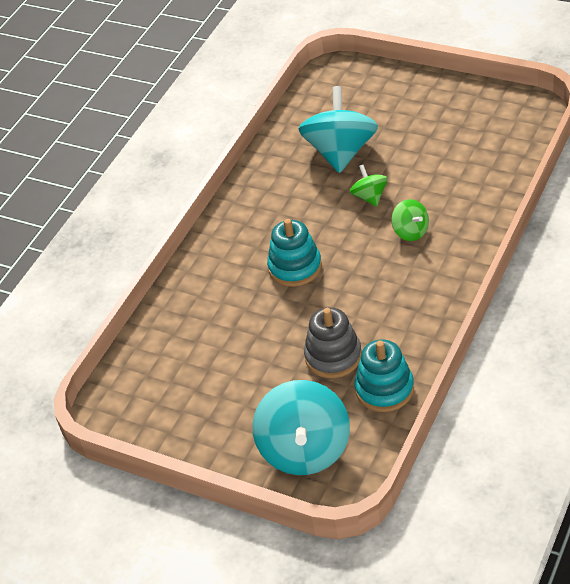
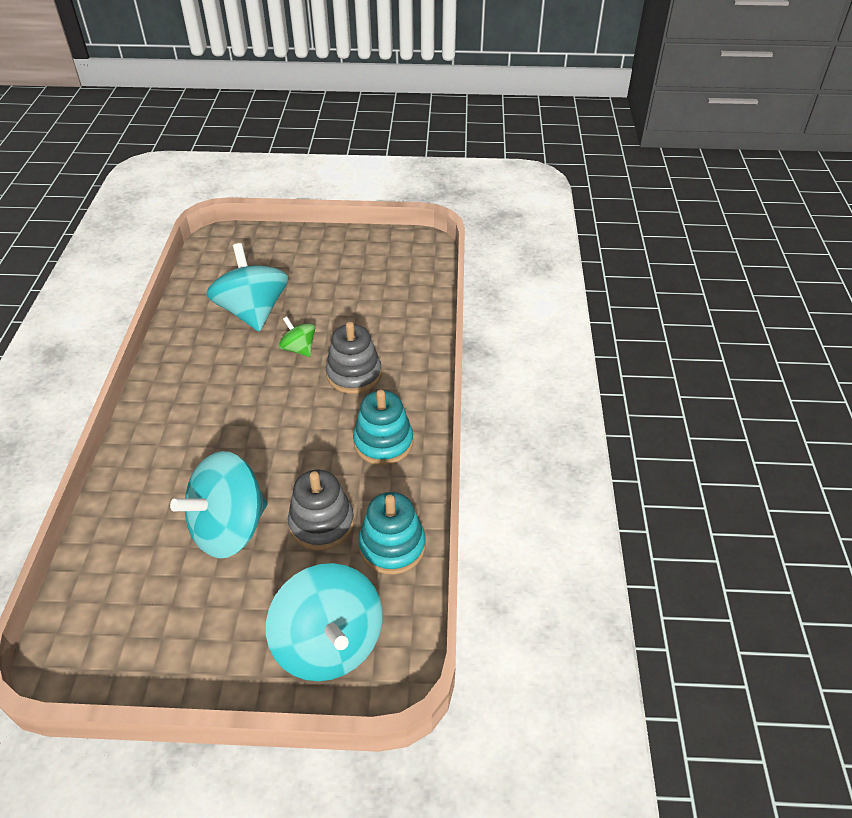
camera: 30 degrees left, 0 degrees up
(257, 342) = (229, 528): none -> turquoise spinning top
(295, 267) = (244, 436): turquoise stacking toy -> turquoise stacking toy (383, 442)
(410, 231) = (354, 374): green spinning top -> grey stacking toy

